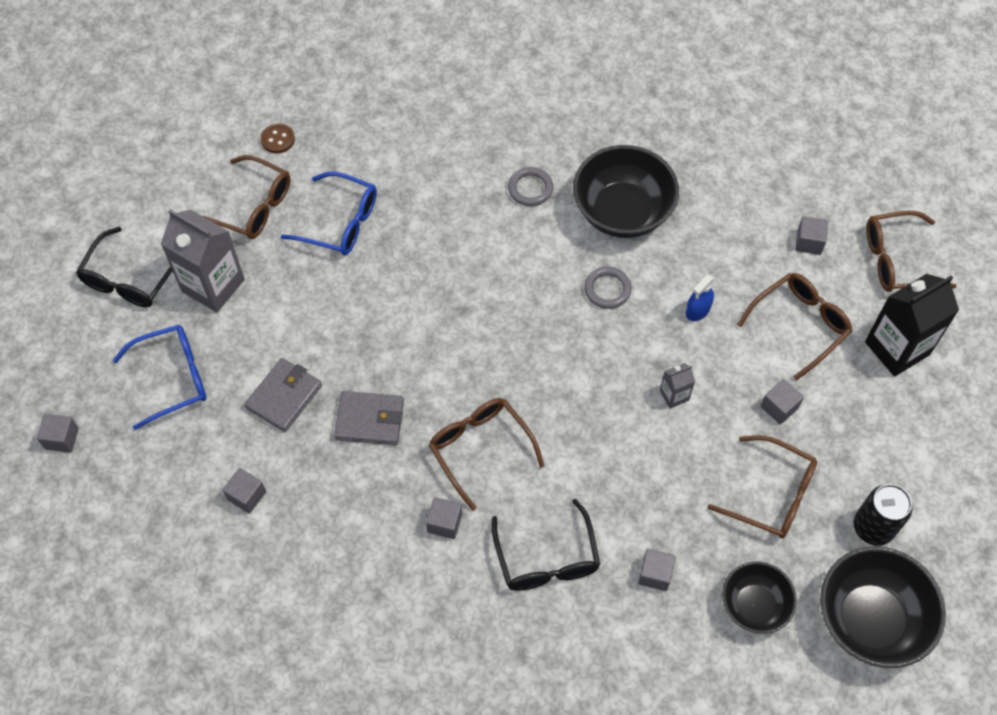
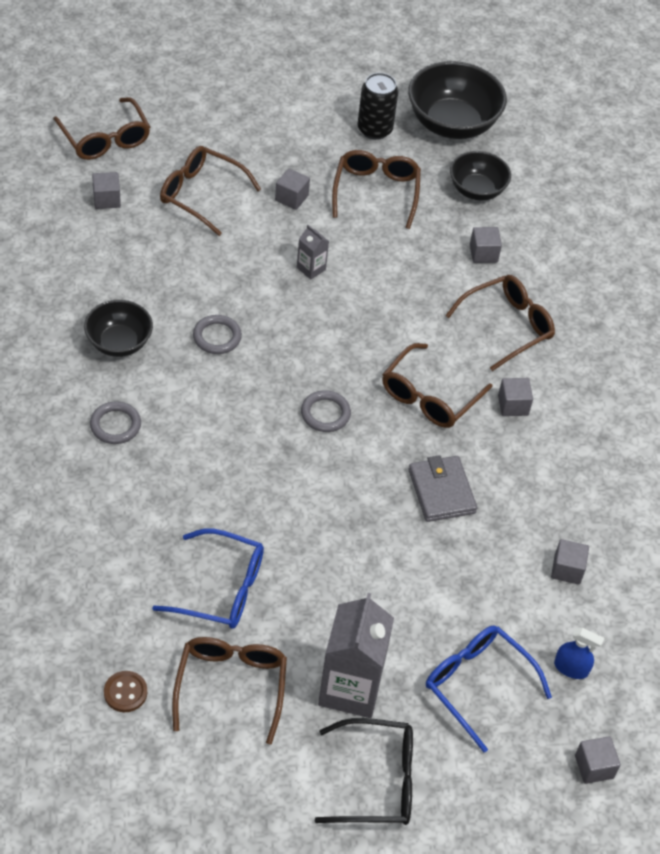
camera: 115 degrees left, 10 degrees down
(284, 397) = (450, 572): grey wallet -> none
(340, 222) = (221, 589): blue glasses -> blue glasses turned 105 degrees clockwise
(489, 352) = (325, 413): none -> grey ring
(546, 558) = (507, 326): black glasses -> brown glasses
(622, 212) = (119, 343): black bowl -> black bowl, size x0.61
(698, 310) = (214, 266): blue spray bottle -> blue spray bottle (571, 668)
(897, 348) = (199, 131): black carton -> none

